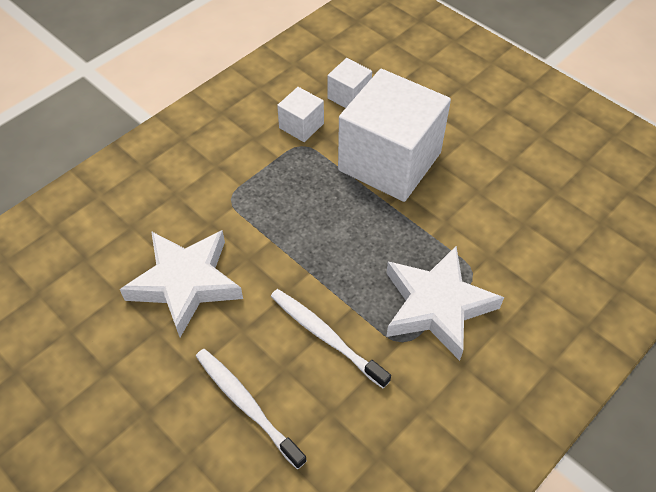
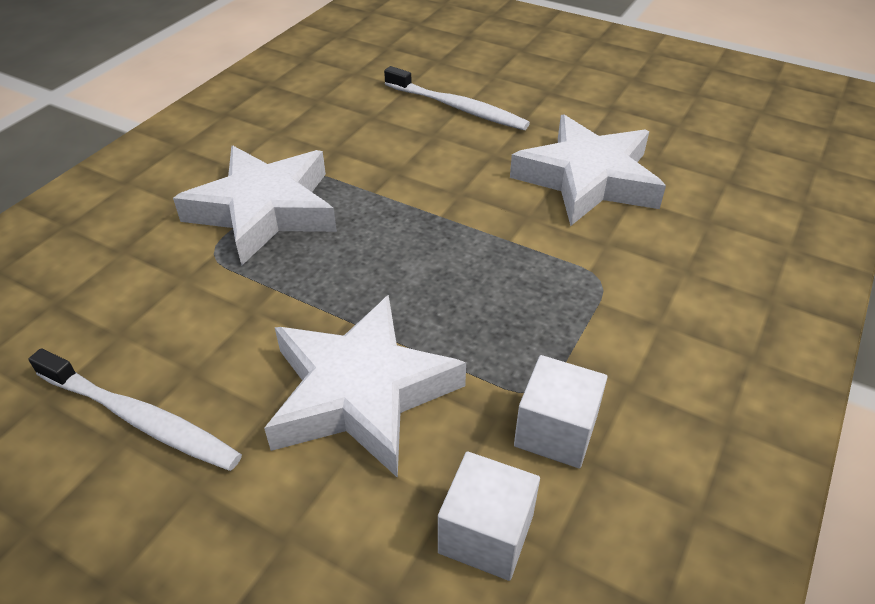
camera: 165 degrees right, 10 degrees down
(325, 336) = (397, 163): white toothbrush -> white toothbrush (141, 419)
(389, 161) = (360, 392): white cube -> white star

